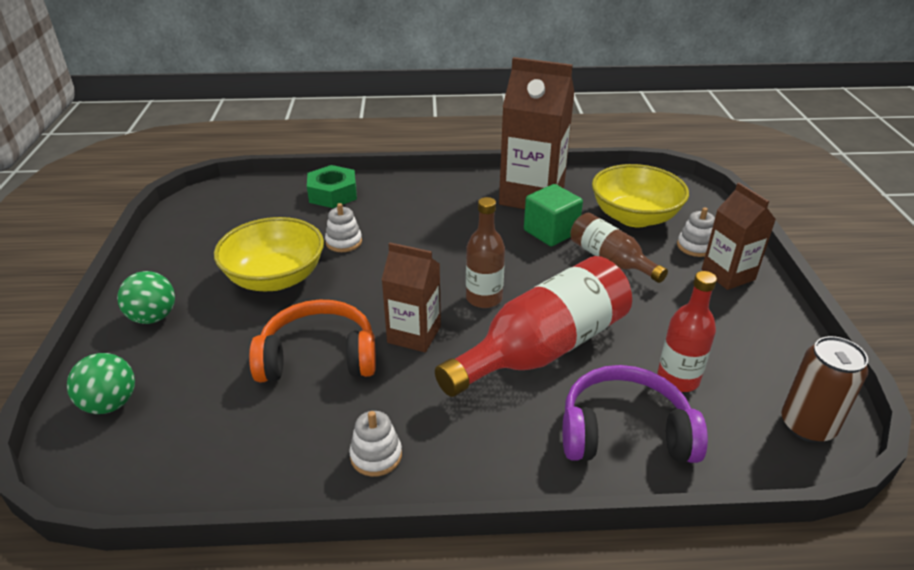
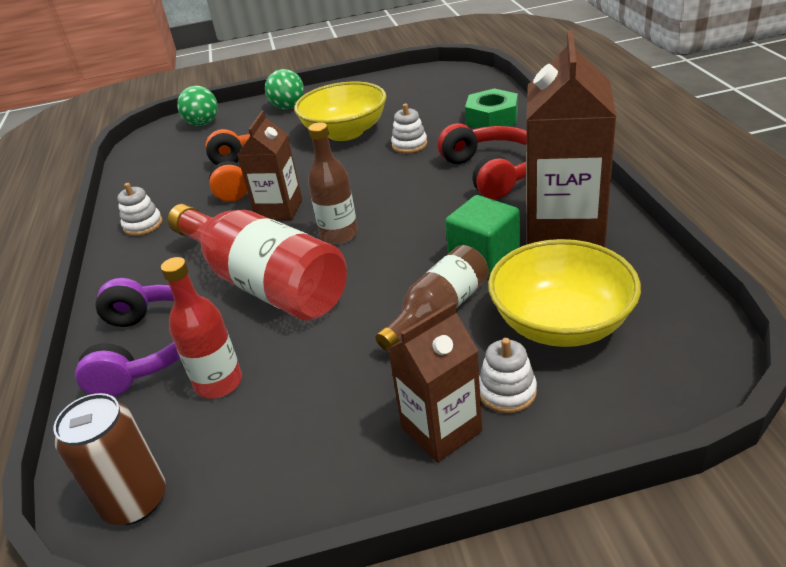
camera: 85 degrees right, 0 degrees up
(429, 209) = (493, 172): none -> red headphones

